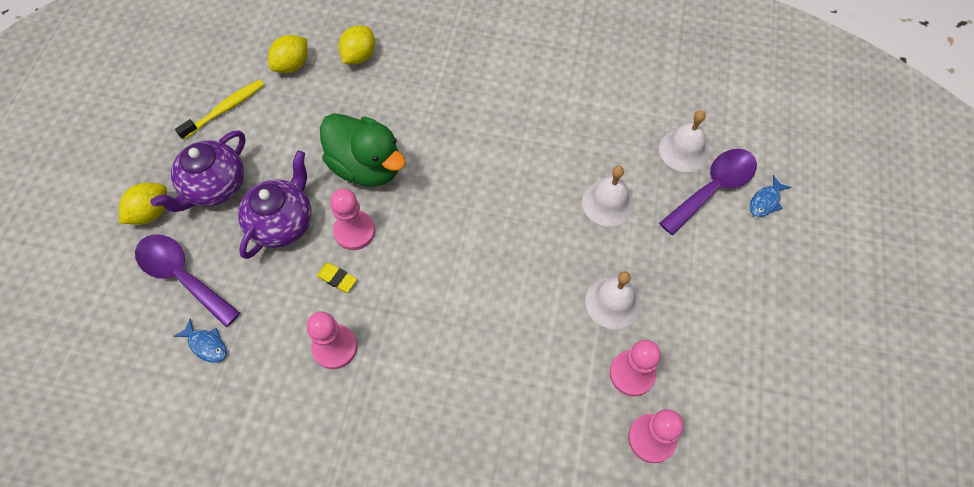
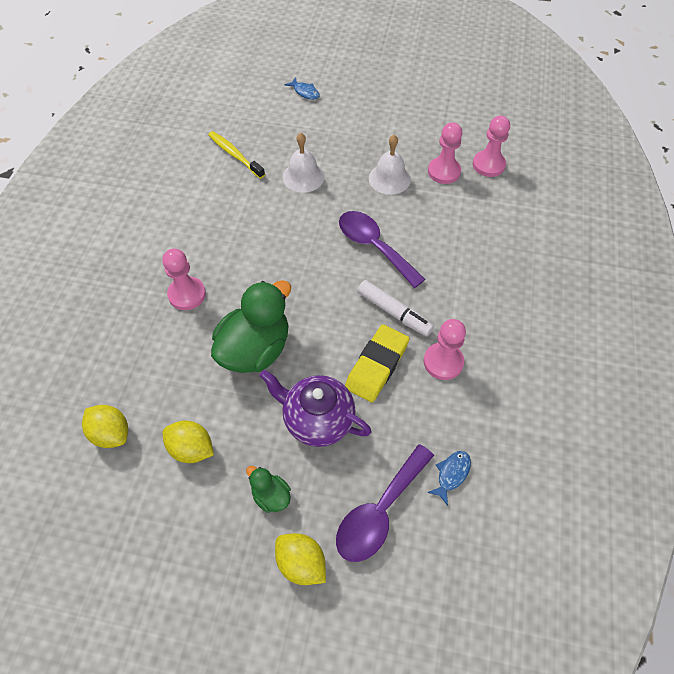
camera: 90 degrees left, 5 degrees down
(214, 187) = (271, 496): purple teapot -> green duck
(225, 109) = (164, 501): yellow toothbrush -> yellow toothbrush (235, 155)
(337, 279) = (377, 366): yellow eraser -> yellow eraser, size x2.06
(354, 231) = (327, 355): pink pawn -> pink pawn (187, 294)
(359, 56) = (112, 365): yellow lemon -> yellow lemon (191, 449)
(404, 299) = (394, 312): none -> white marker
(684, 150) = (257, 130): white bell -> none
(713, 188) = (292, 117): purple spoon -> purple spoon (374, 246)

